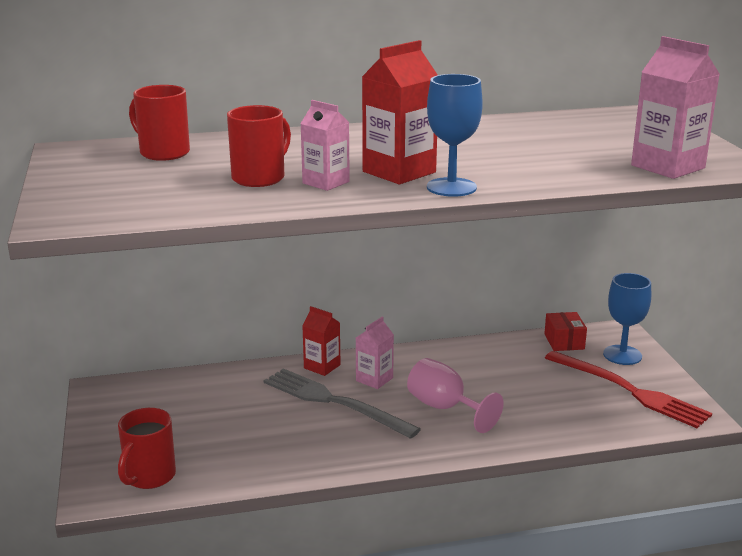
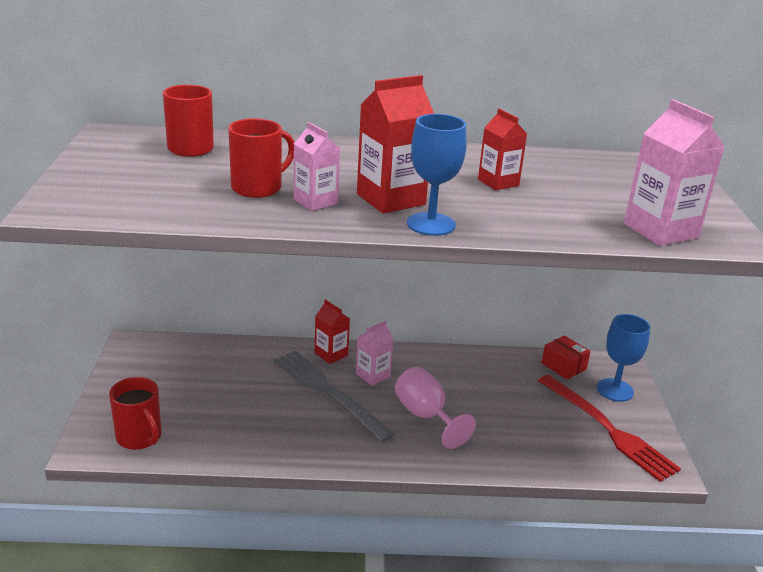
camera: 10 degrees right, 5 degrees up
(149, 476) = (140, 437): red mug -> red mug turned 75 degrees counterclockwise
(494, 146) = (498, 182): none -> red carton
(564, 341) = (563, 366): red box -> red box turned 45 degrees counterclockwise

